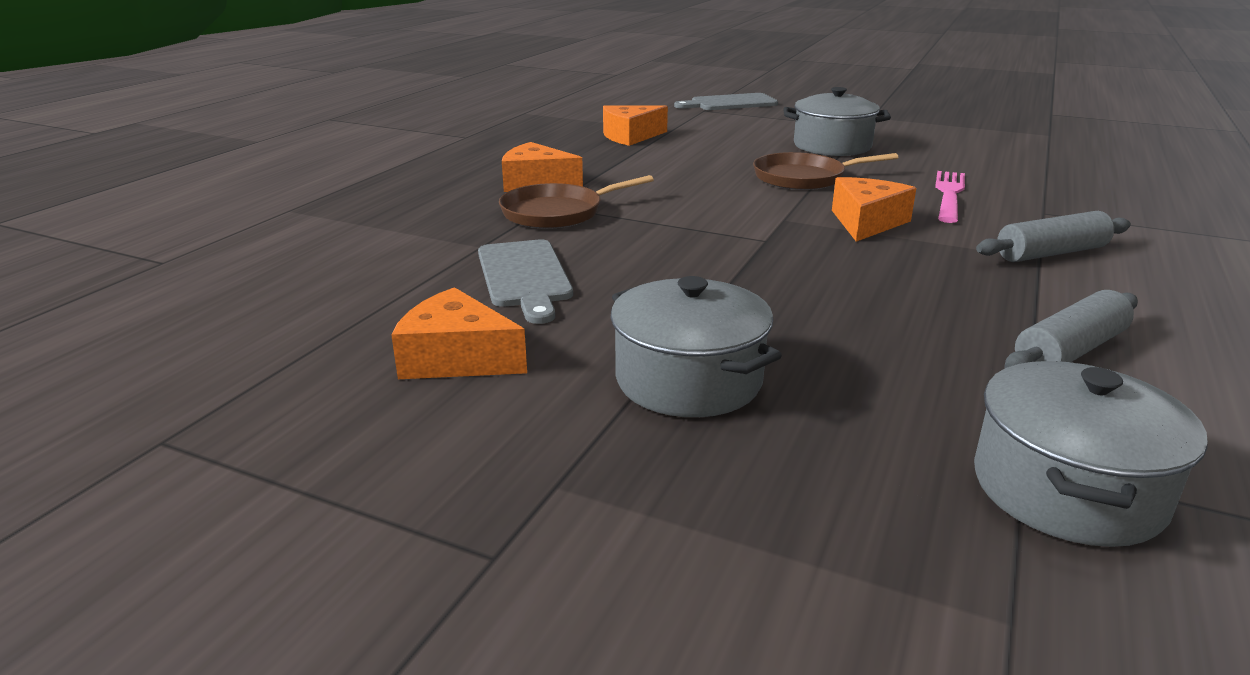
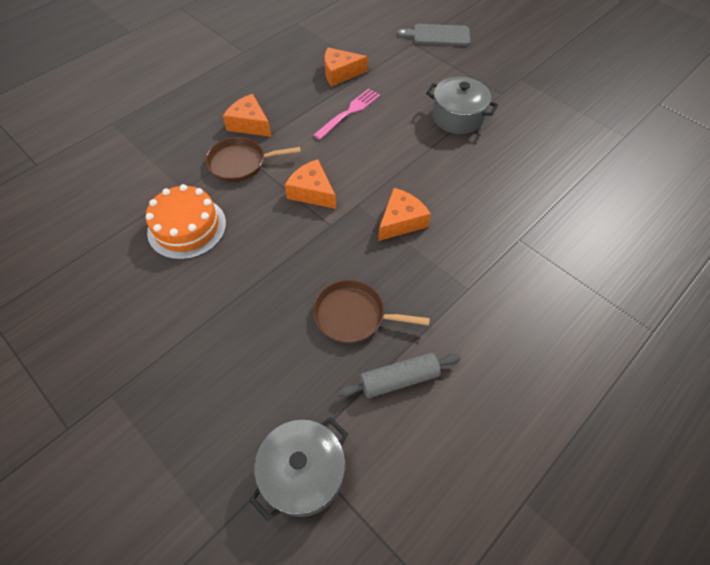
camera: 20 degrees right, 30 degrees up
(457, 358) = (120, 291): orange cheese -> orange cheese (312, 192)
(524, 276) = (187, 227): grey cutting board -> orange cake
(688, 380) = (205, 341): grey pot -> none
(803, 178) = (406, 157): brown pan -> brown pan (353, 315)
(949, 194) = (479, 201): pink fork -> pink fork (349, 112)
(1051, 253) = (478, 286): grey rolling pin -> none

